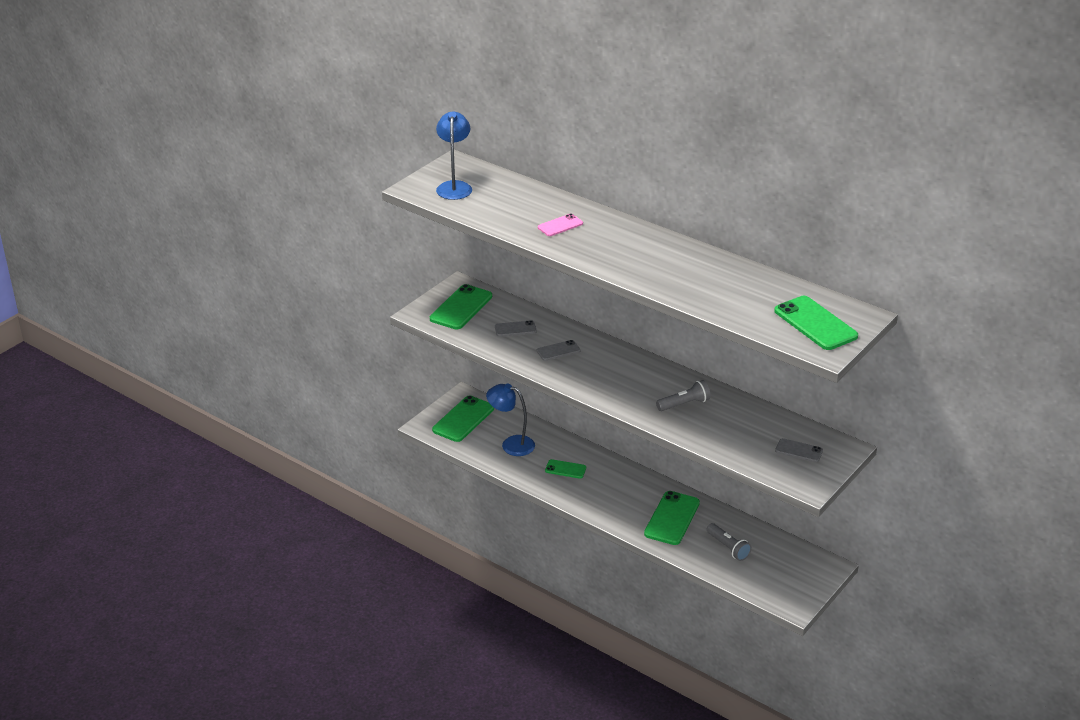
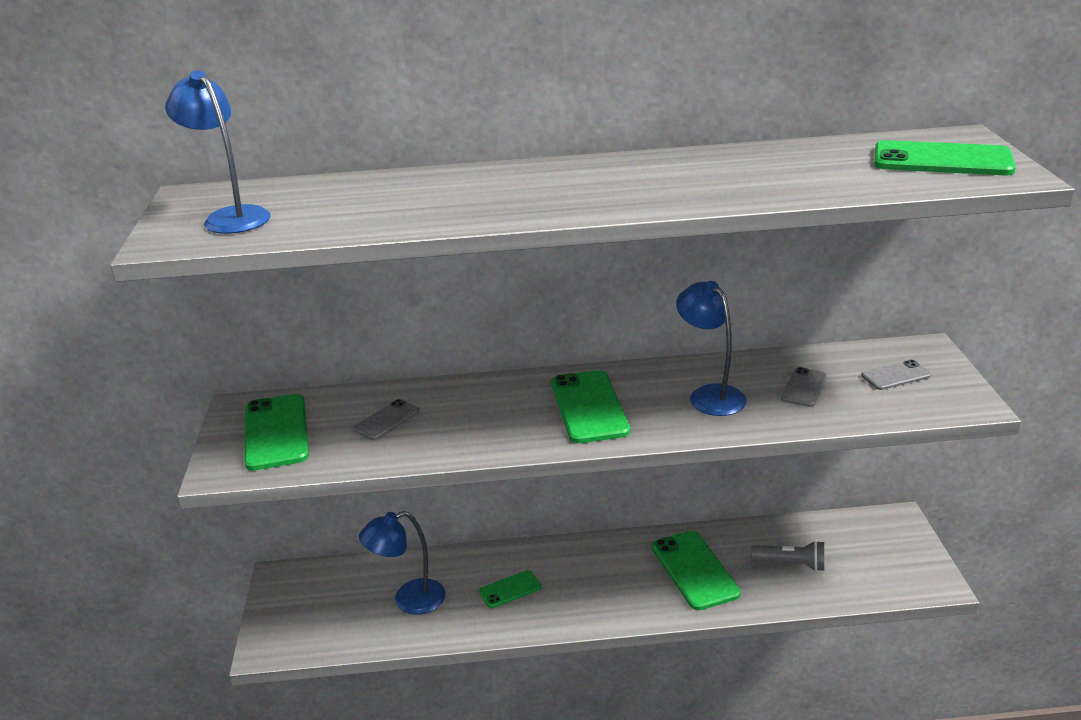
camera: 40 degrees left, 5 degrees down
(463, 419) = (311, 606): green phone -> green phone (589, 407)
(558, 351) = (478, 416): grey phone -> grey phone (804, 388)
(560, 225) = (462, 197): pink phone -> none
(684, 404) = (710, 395): grey flashlight -> blue lamp

